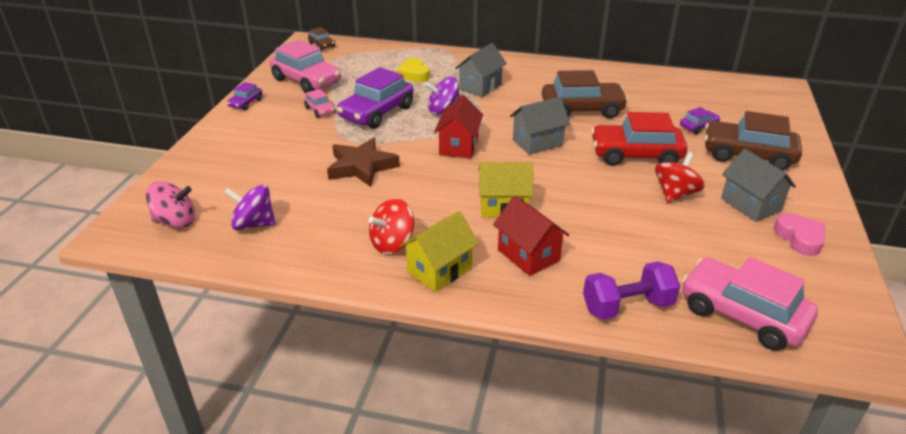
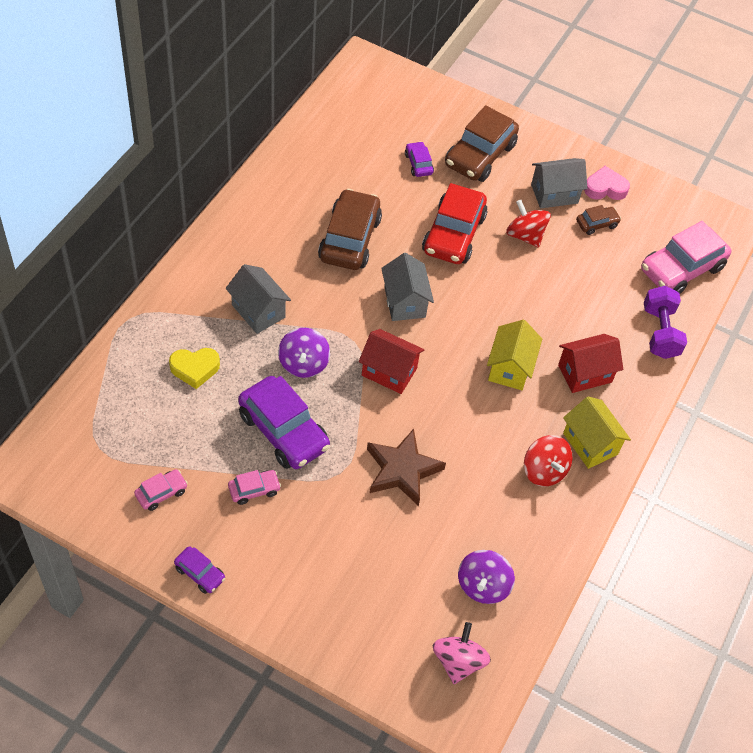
camera: 80 degrees left, 20 degrees up
(306, 81) = (161, 493): pink car -> pink car, size x0.48
(322, 45) = (45, 456): brown car -> brown car (596, 224)

